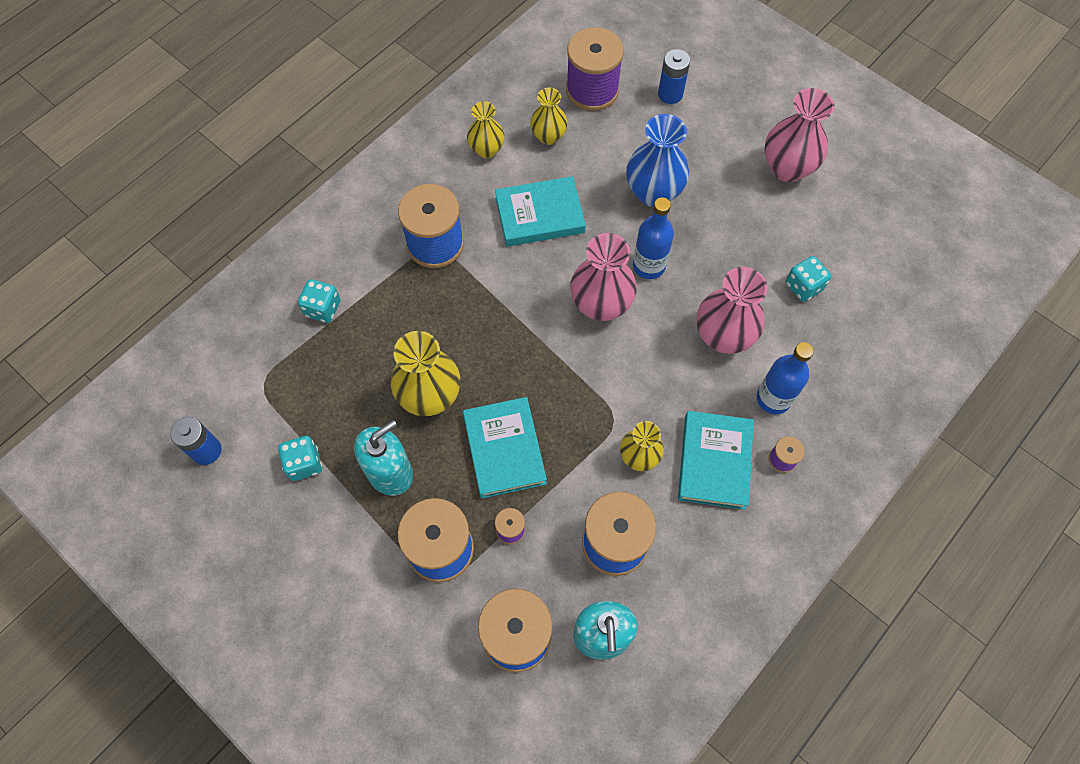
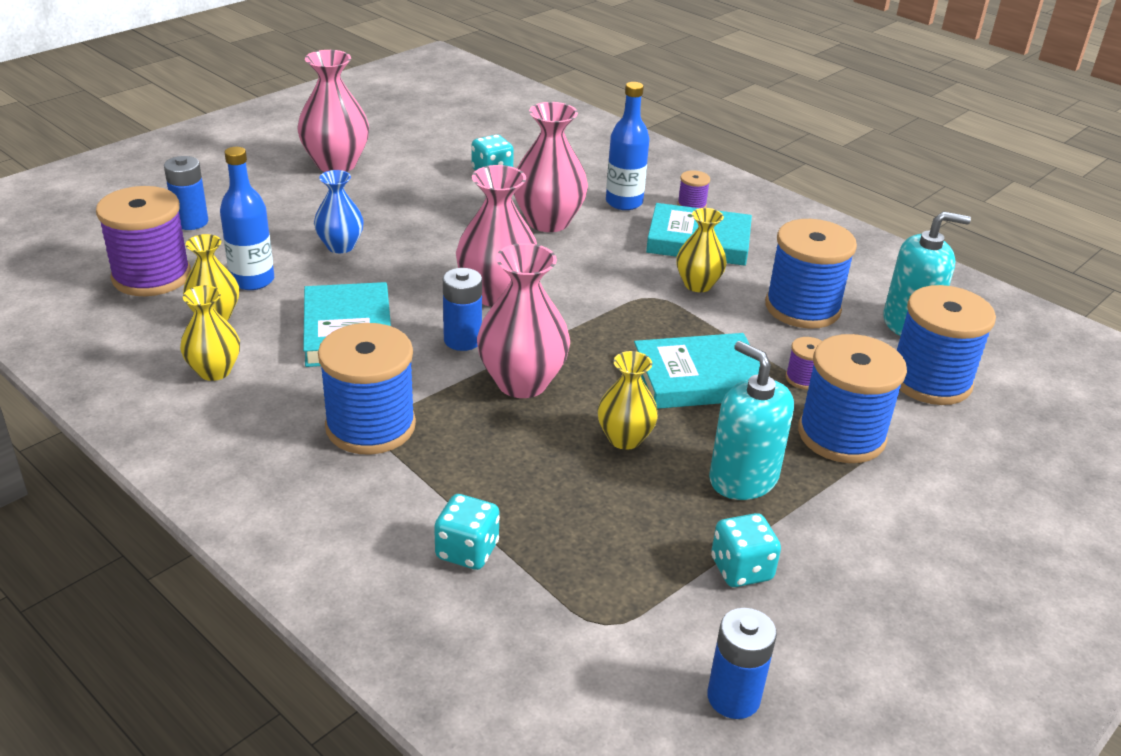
camera: 90 degrees left, 30 degrees down
(430, 396) = (625, 438): yellow vase -> yellow vase, size x0.62
(489, 328) = (522, 382): none -> pink vase
(537, 287) = (462, 340): none -> blue battery
(648, 266) = (447, 258): blue bottle -> blue bottle (252, 280)
(653, 192) = (340, 246): blue vase -> blue vase, size x0.62

